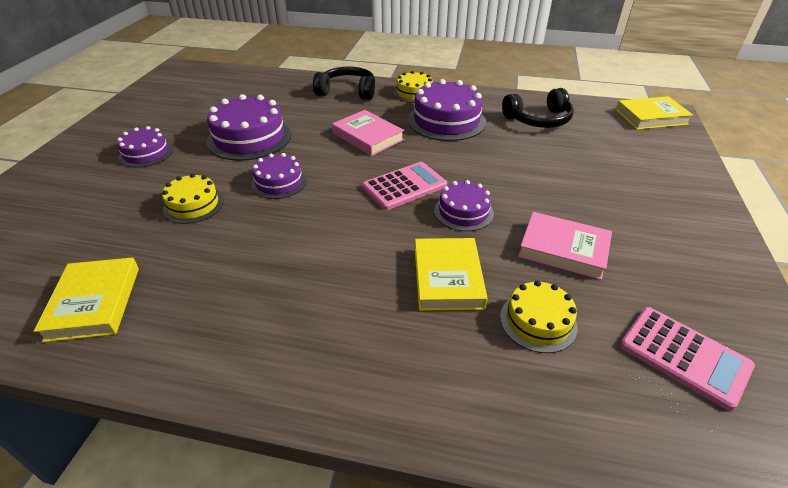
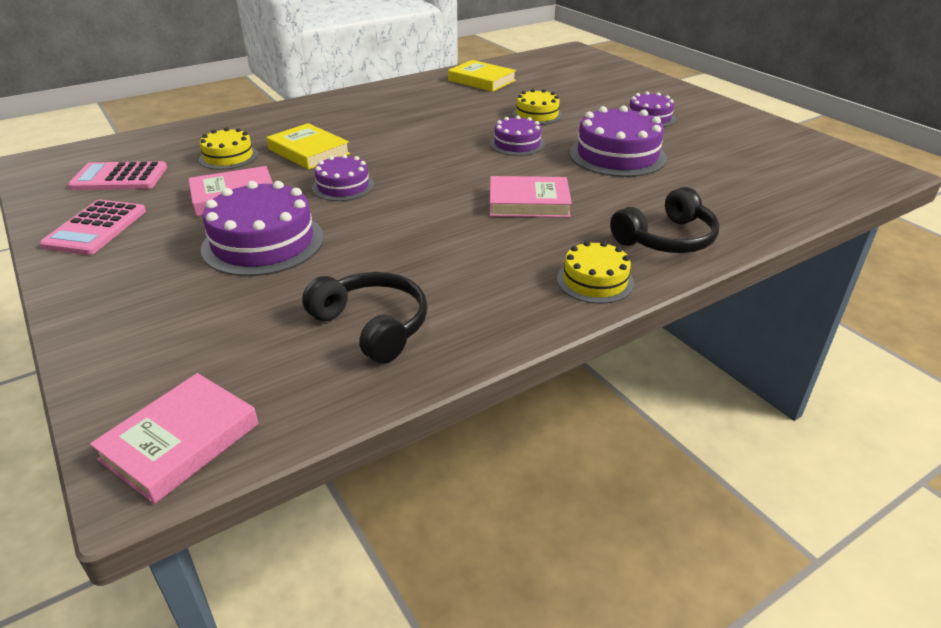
camera: 135 degrees right, 5 degrees down
(404, 186) = (418, 181): pink calculator -> pink calculator (95, 228)
(446, 121) = (485, 260): purple cake -> purple cake (263, 243)
(538, 120) = (372, 326): black headphones -> black headphones turned 105 degrees clockwise
(651, 117) = (180, 441): yellow book -> pink book

